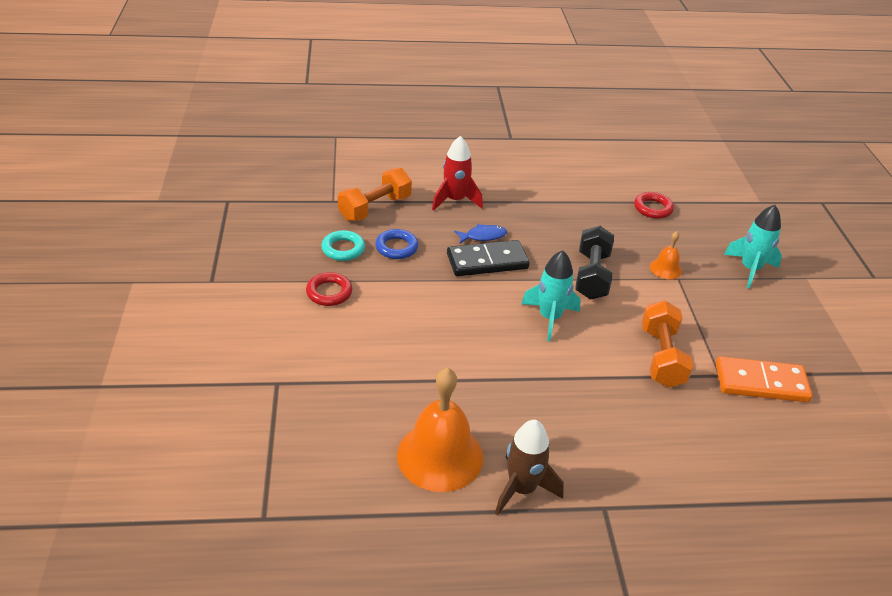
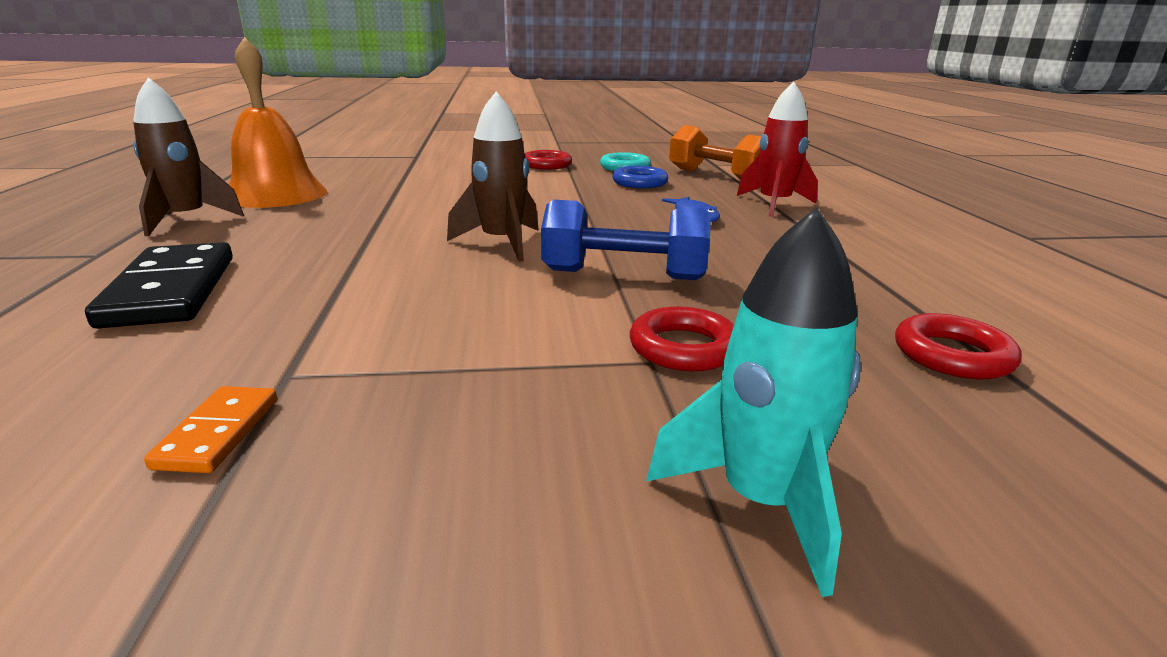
camera: 90 degrees right, 15 degrees down
(487, 261) = (631, 216): black domino -> black domino (170, 290)
(549, 318) = (502, 243): turquoise rocket -> brown rocket
(592, 276) = (623, 275): black dumbbell -> blue dumbbell
(661, 357) = (376, 316): orange dumbbell -> none
(665, 269) = (684, 348): orange bell -> red ring
(761, 382) = (218, 433): orange domino -> orange domino, size x0.50

